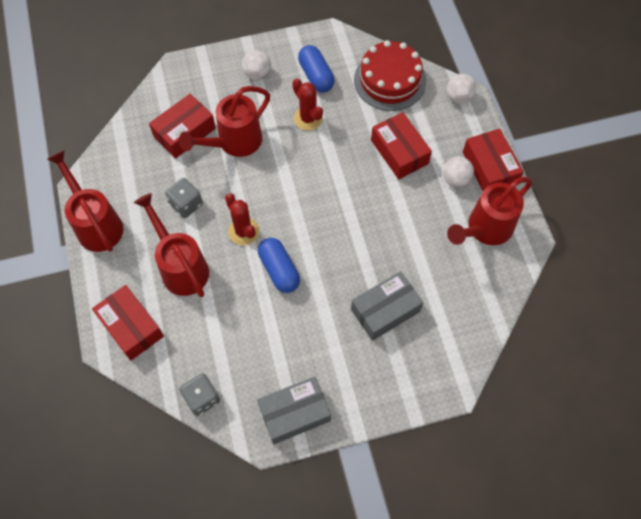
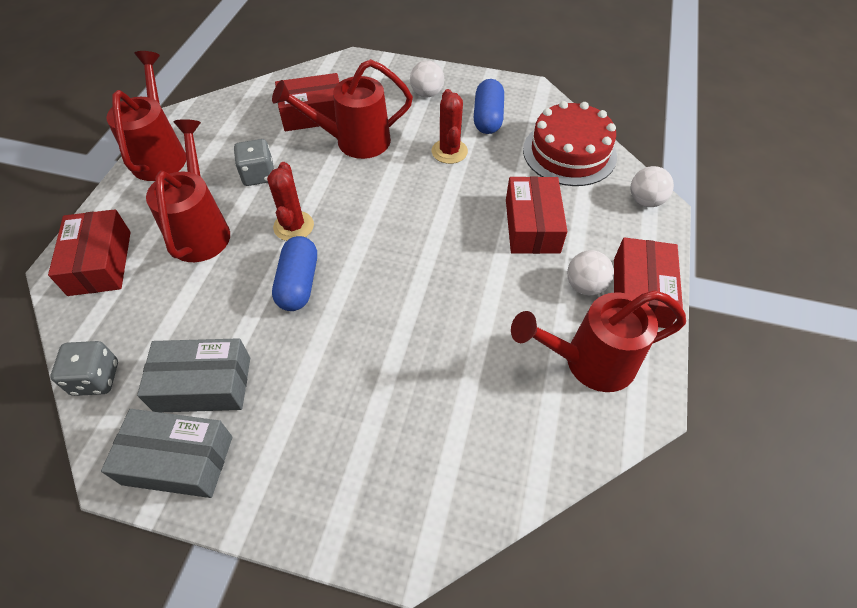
camera: 30 degrees right, 10 degrees down
(385, 310) = (387, 394): grey box -> grey box (203, 384)

